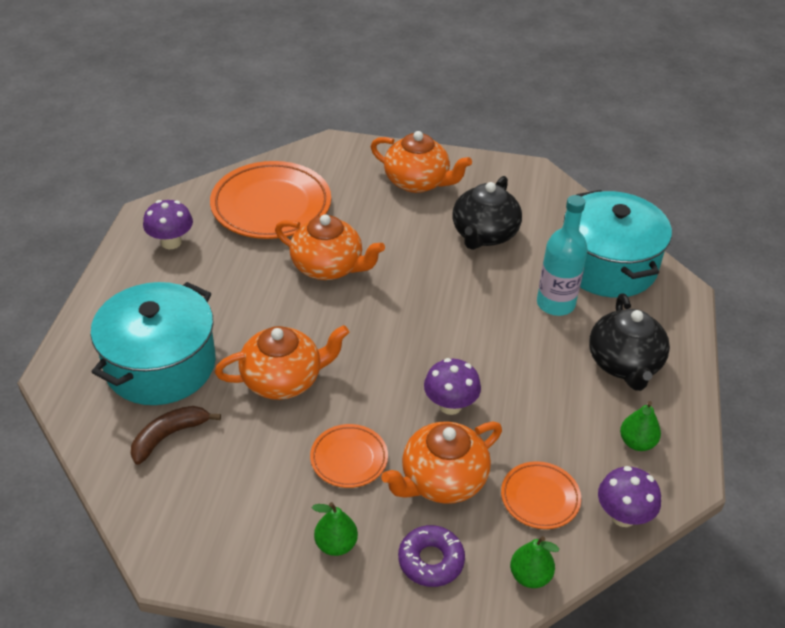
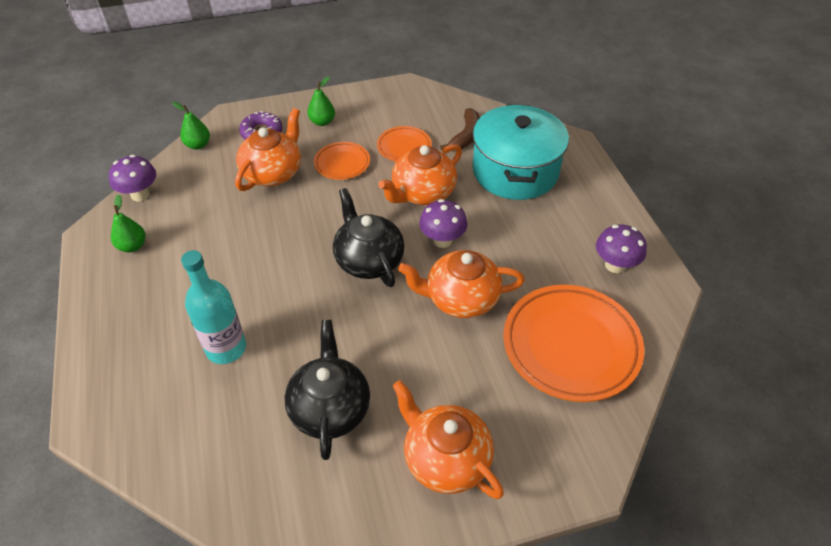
camera: 155 degrees right, 5 degrees up
(417, 182) = (445, 459): orange teapot -> orange teapot turned 45 degrees clockwise
(450, 405) = (288, 220): purple mushroom -> purple mushroom (442, 240)
(540, 498) = (201, 185): orange plate -> orange plate (404, 147)
(608, 265) = (177, 424): turquoise pot -> none
(624, 364) = (148, 310): black teapot -> black teapot (368, 260)

